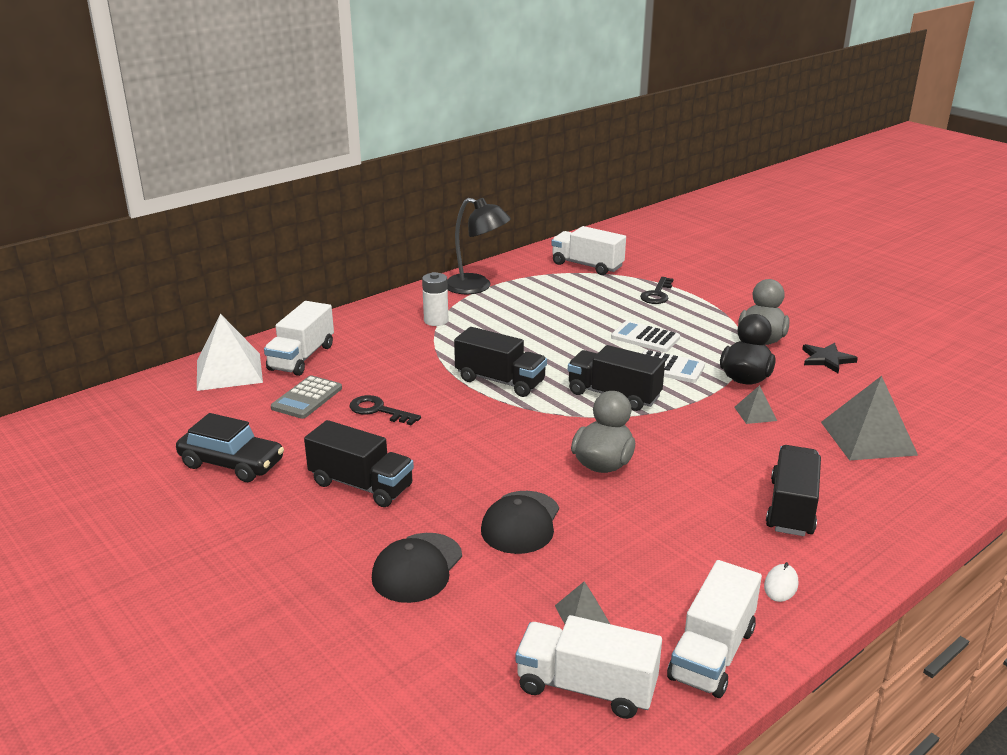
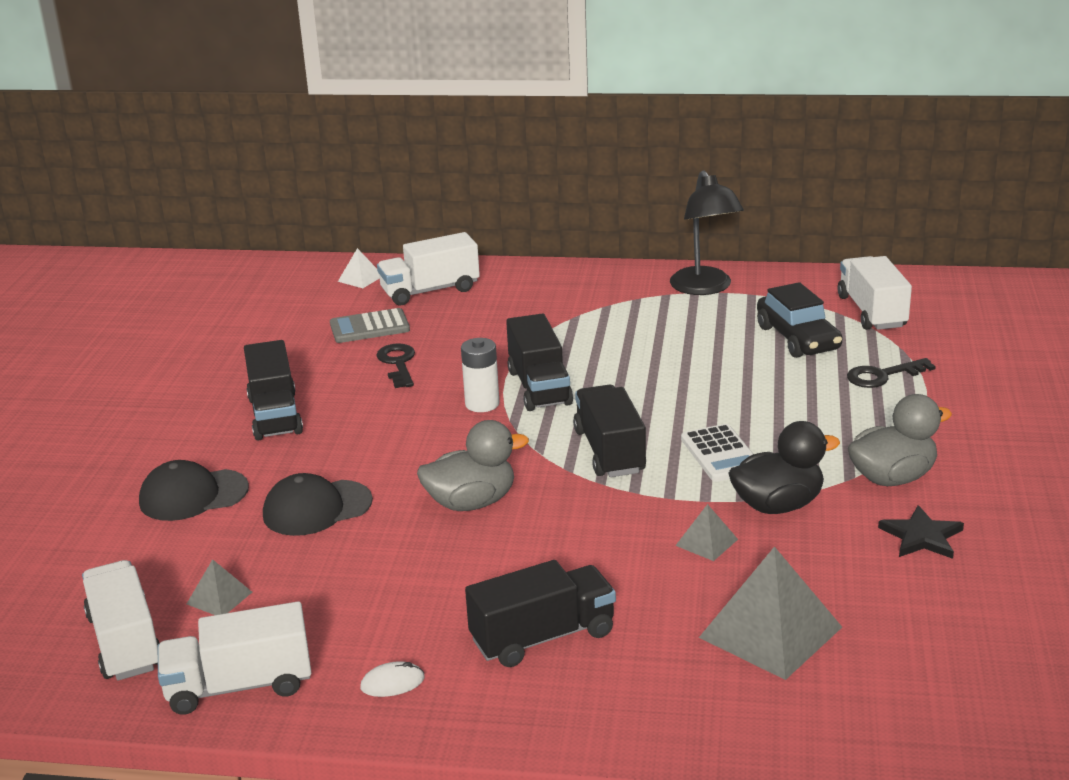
camera: 50 degrees right, 0 degrees up
(229, 371) = (360, 278): white pyramid -> white pyramid, size x0.48
(232, 463) = (232, 353): black car -> black car (798, 338)
(436, 321) = (599, 306): white battery -> white battery (482, 404)
(645, 338) = (764, 414): white calculator -> none

